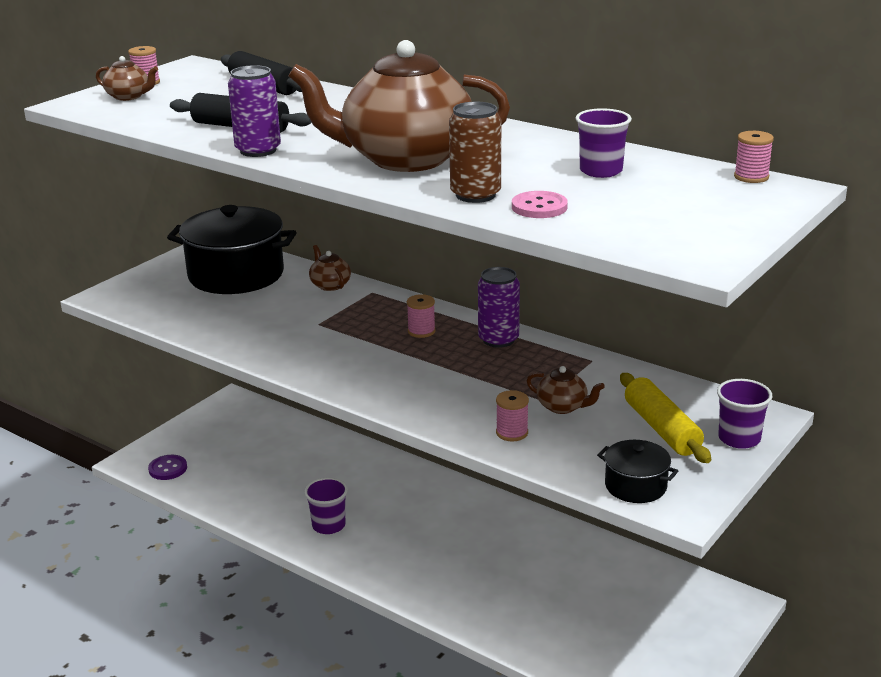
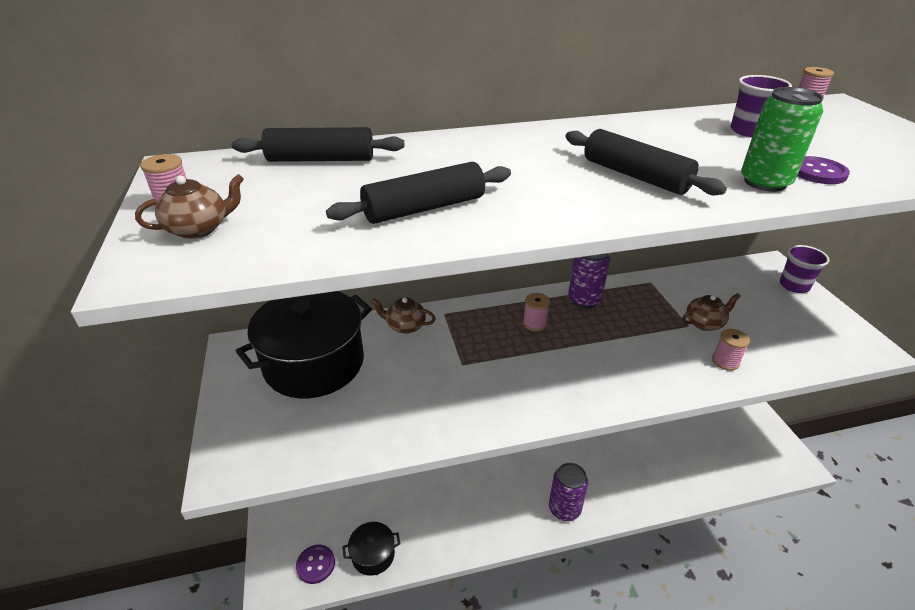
camera: 50 degrees left, 10 degrees up
(258, 150) = (514, 224): purple can -> purple can (564, 509)
(328, 525) = (496, 506): purple cup -> none
(405, 159) = (635, 176): brown teapot -> black rolling pin
(475, 195) = (765, 182): brown can -> green can
(539, 207) = (818, 172): pink button -> purple button
(635, 486) = (832, 349): black pot -> black pot (373, 555)
(661, 429) = (763, 303): yellow rolling pin -> none

